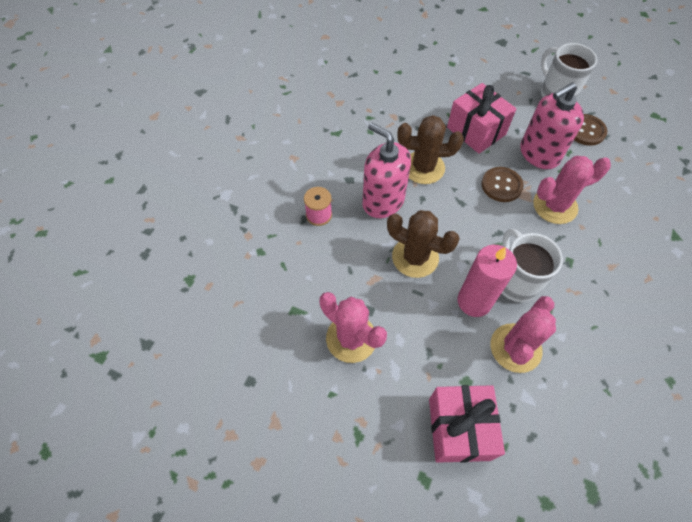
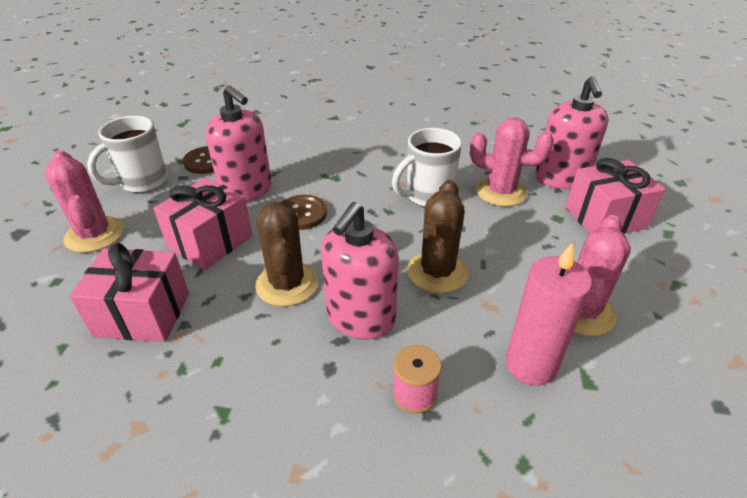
camera: 105 degrees left, 20 degrees down
(414, 100) = (143, 314): none -> pink gift
(474, 301) = (468, 220): pink candle -> pink candle (530, 365)
(533, 422) = (561, 179): none -> pink soap dispenser
(555, 206) = (321, 177): pink cactus -> pink cactus (94, 235)

